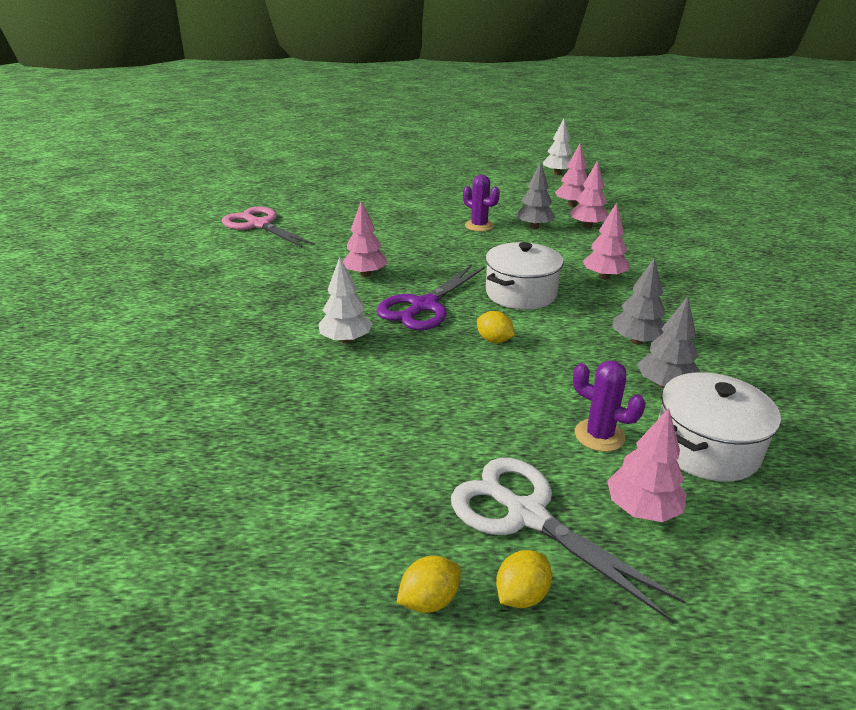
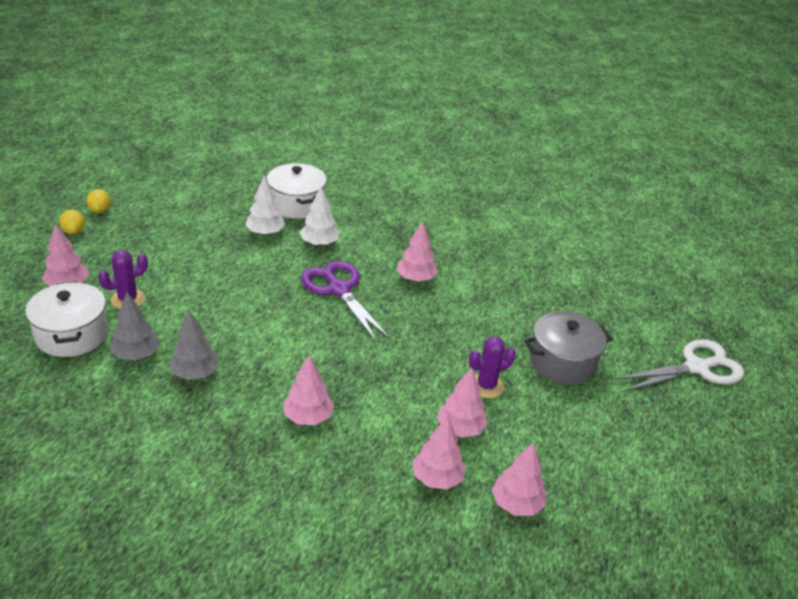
camera: 110 degrees right, 5 degrees up
(259, 225) = (559, 251): pink scissors -> none
(420, 208) = (562, 362): none -> grey pot
(494, 340) = (262, 303): yellow lemon -> none
(521, 293) = (319, 347): white pot -> white pot (296, 204)
(526, 515) = (108, 250): white scissors -> white scissors (697, 368)
(534, 227) = (460, 428): grey tree -> pink tree
(557, 174) = (661, 563): white tree -> white tree (265, 233)

